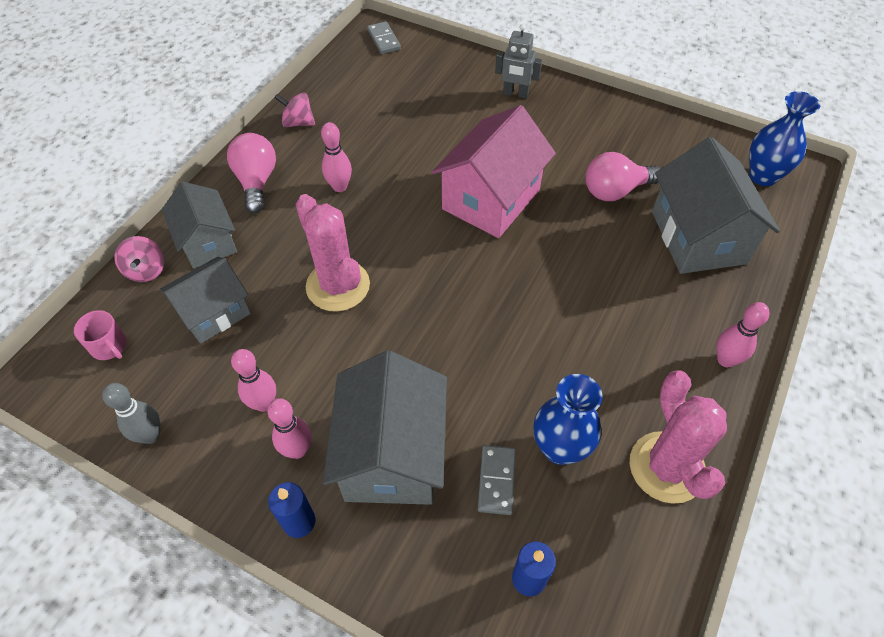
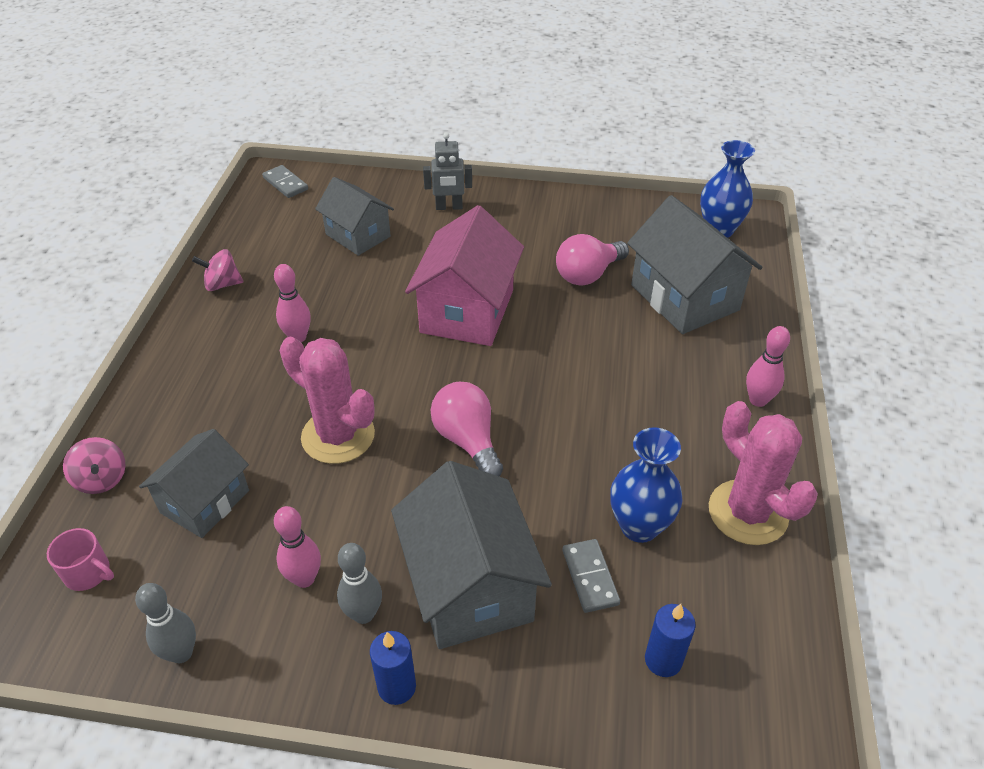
camera: 20 degrees left, 10 degrees down
(208, 242) = (166, 430): grey house -> grey house (358, 235)
(257, 182) = (199, 354): pink light bulb -> pink light bulb (467, 440)
(297, 450) = (363, 614): pink bowling pin -> grey bowling pin

